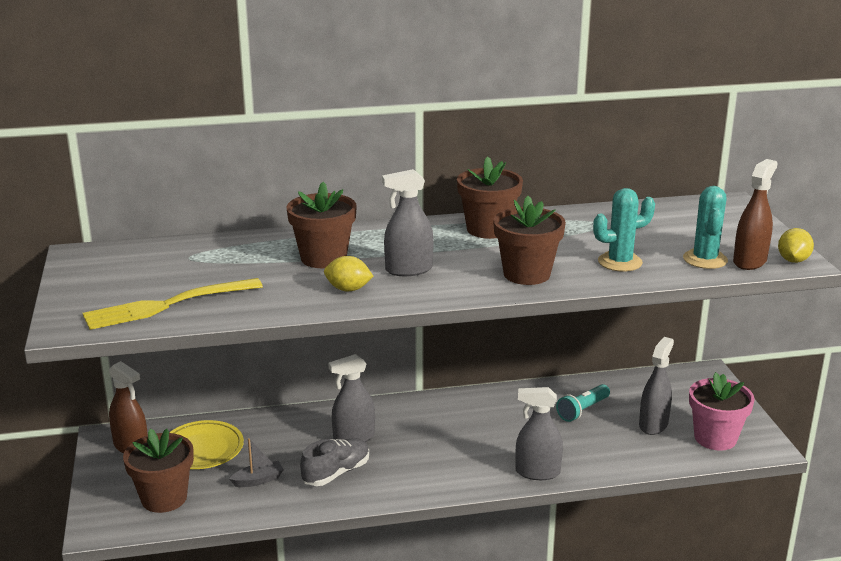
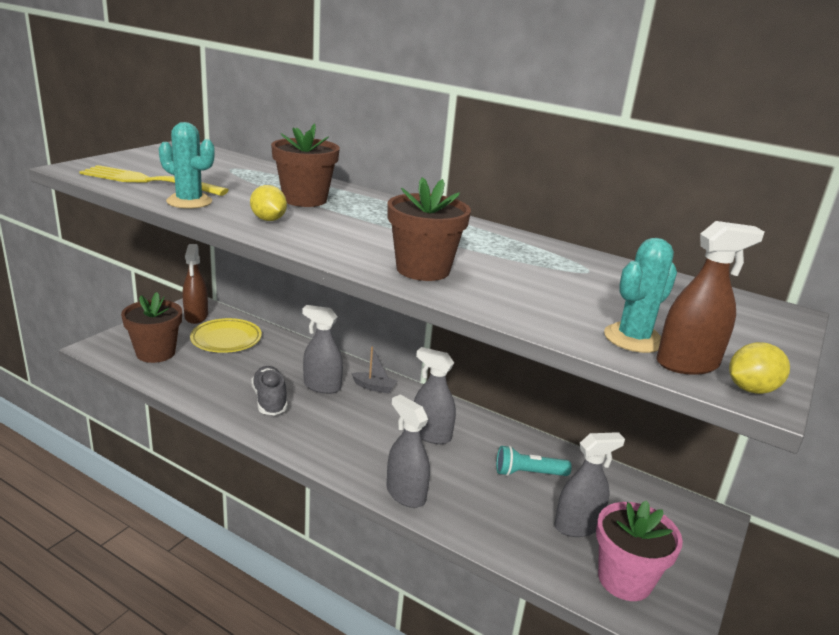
camera: 40 degrees right, 0 degrees up
(258, 480) = (219, 375): grey boat -> grey boat (374, 387)
(336, 473) = (270, 400): grey shoe -> grey shoe turned 105 degrees counterclockwise
(408, 270) = (340, 228): grey spray bottle -> grey spray bottle (431, 435)
(488, 229) = (471, 233): brown flower pot -> none
(620, 262) = (532, 300): turquoise cactus -> turquoise cactus (189, 202)

